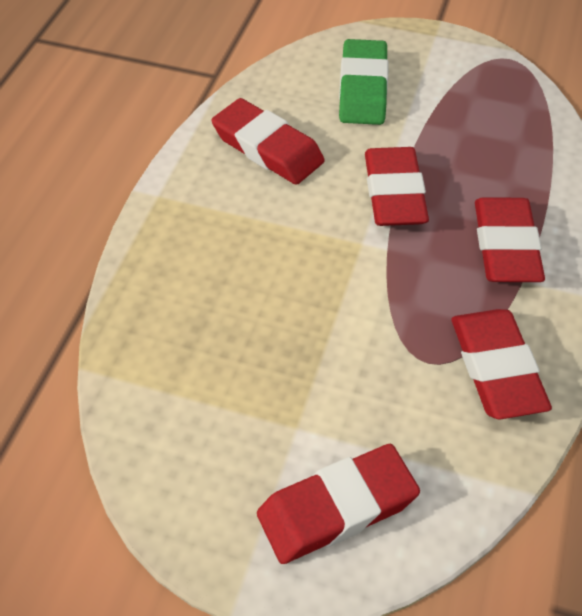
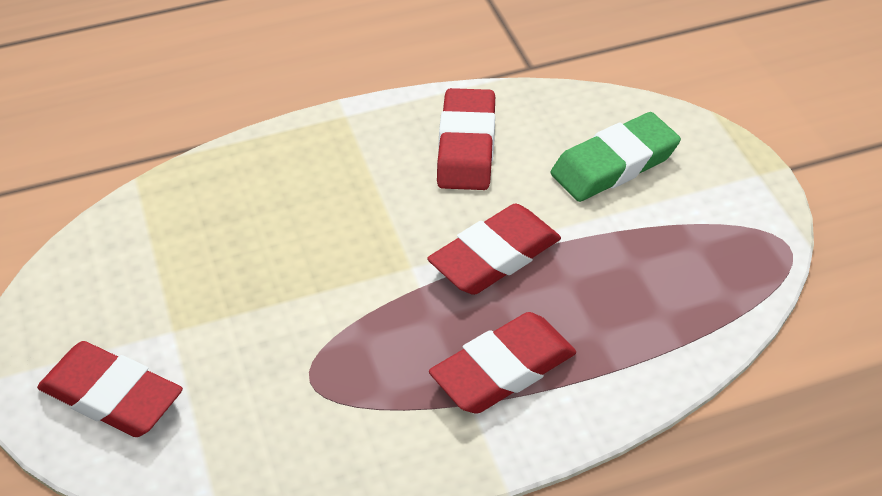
camera: 55 degrees right, 5 degrees down
(496, 368) = (341, 433): red eraser -> none

